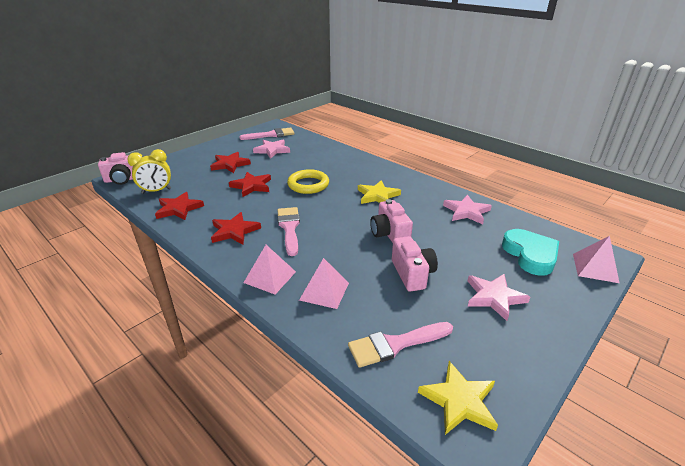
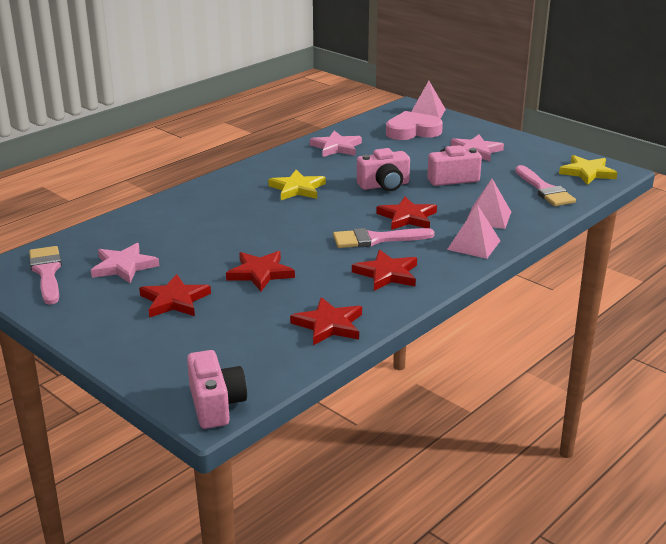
camera: 90 degrees left, 5 degrees down
(156, 191) = (268, 357): yellow clock -> none
(308, 185) = (261, 231): yellow ring -> none
(326, 244) = (407, 217): none -> red star
(530, 255) = (412, 131): turquoise heart -> pink heart

